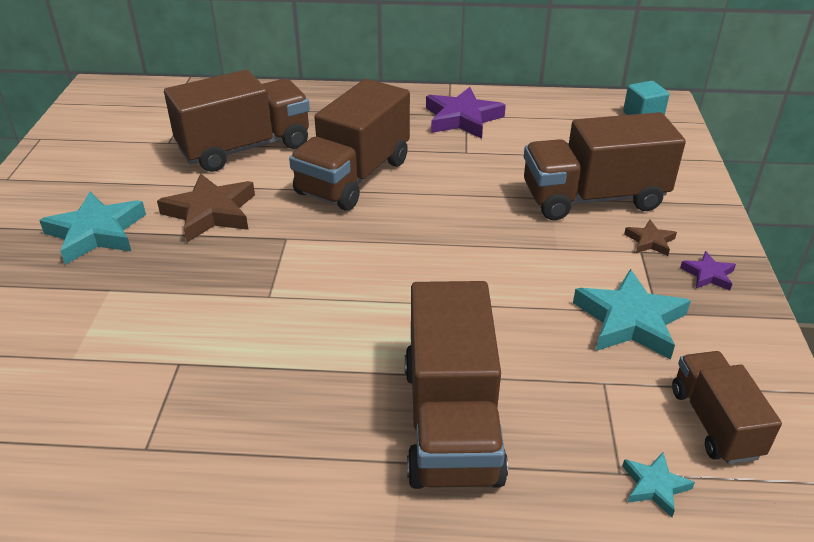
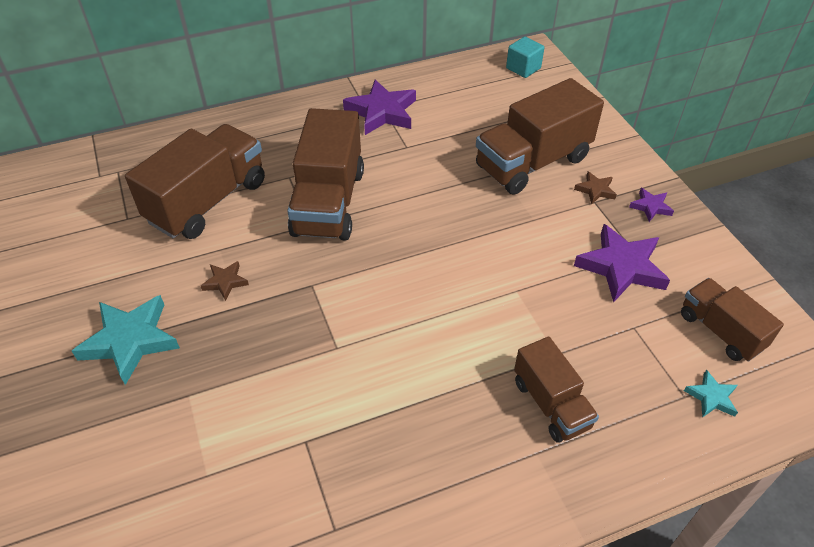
camera: 25 degrees left, 10 degrees up
(211, 212) = (225, 282): brown star -> brown star, size x0.50
(451, 422) = (551, 404): brown truck -> brown truck, size x0.58
(630, 321) = (621, 267): turquoise star -> purple star

